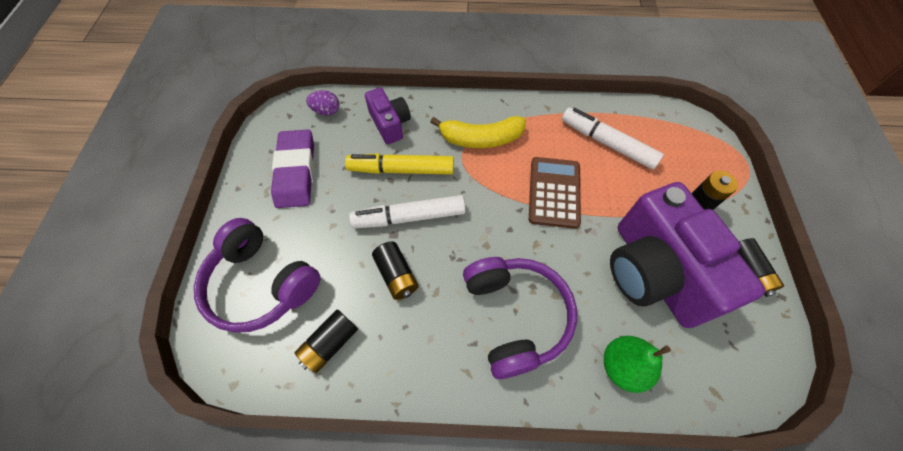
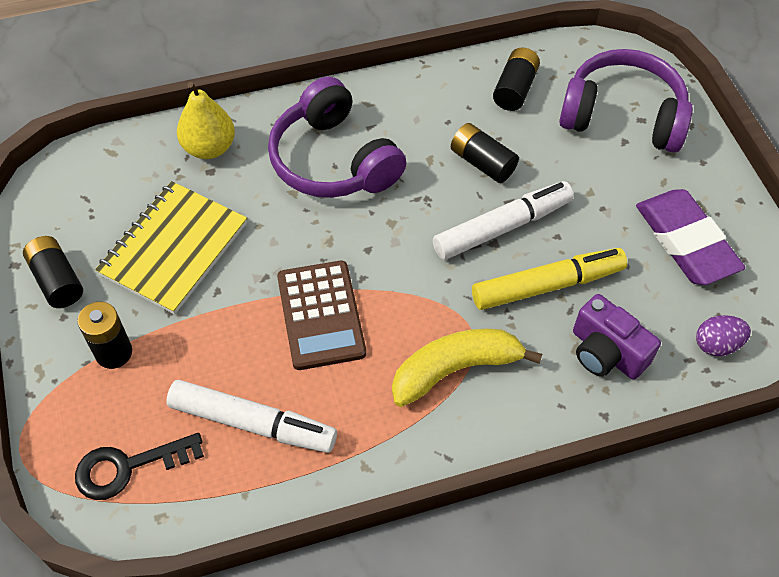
camera: 160 degrees right, 5 degrees down
(622, 366) = (209, 148): green pear -> yellow pear
(655, 272) = (174, 249): purple camera -> yellow notebook
(680, 140) = (128, 467): none -> black key

